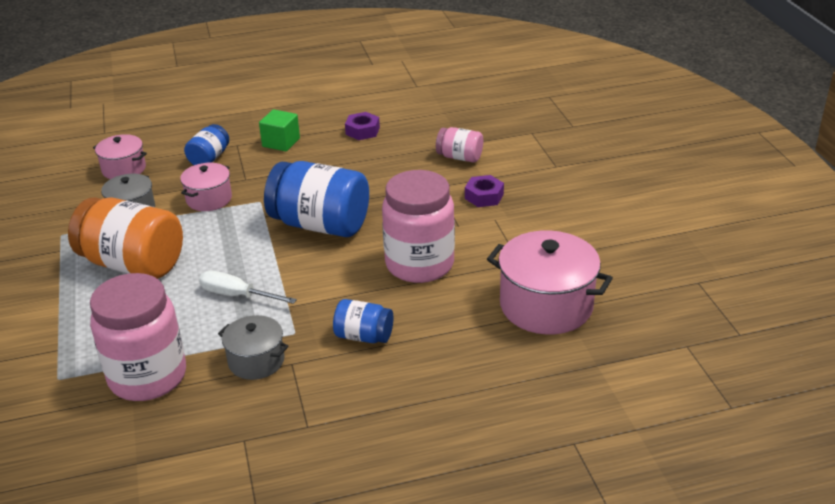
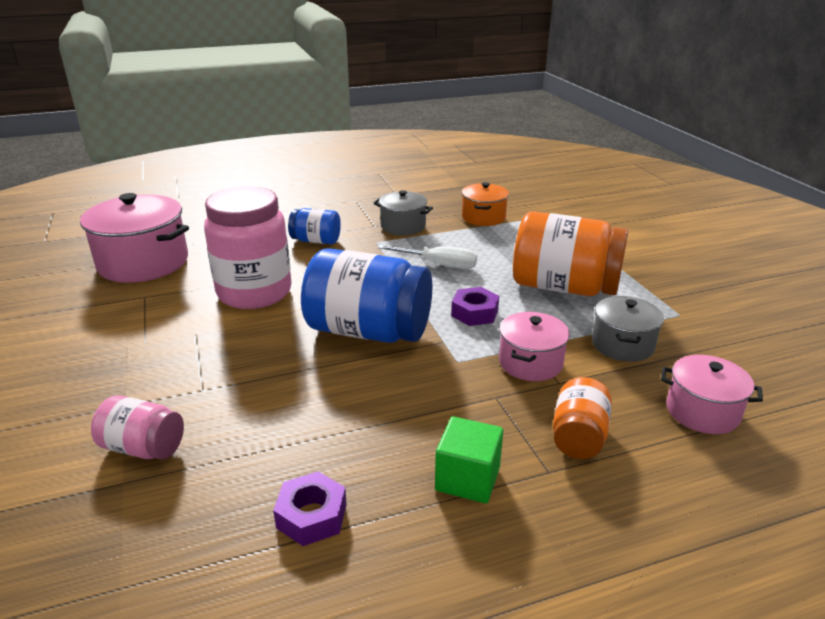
camera: 175 degrees right, 5 degrees down
(148, 377) = (483, 217): pink jar -> orange pot
(209, 158) = (578, 437): blue jar -> orange jar
(484, 196) = (141, 374): purple nut -> purple nut (474, 313)

